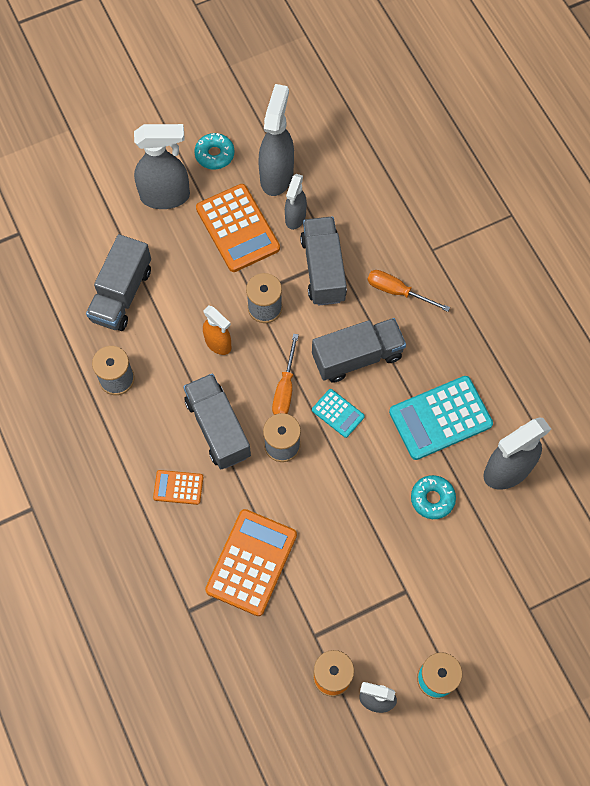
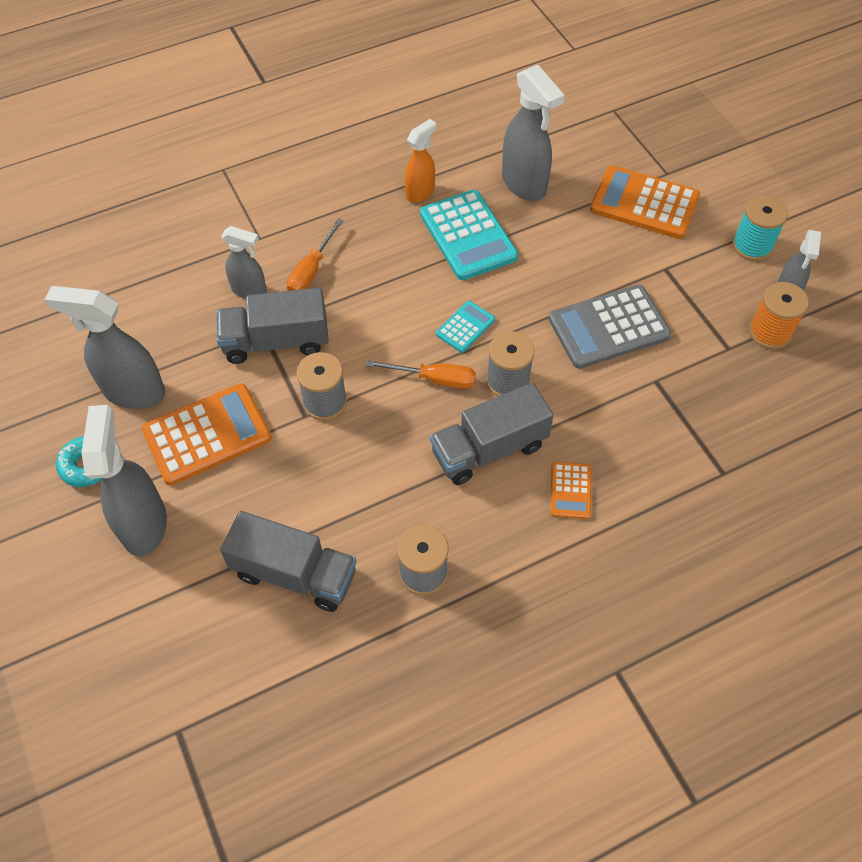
camera: 90 degrees left, 10 degrees down
(218, 343) = (373, 452): orange spray bottle -> orange spray bottle (420, 192)
(251, 562) = (655, 410): orange calculator -> orange calculator (644, 203)
(295, 218) = (199, 371): grey spray bottle -> grey spray bottle (250, 291)
(337, 532) = (608, 327): none -> grey calculator
(357, 357) = (394, 308): grey truck -> none
(432, 499) = (561, 244): turquoise donut -> none

